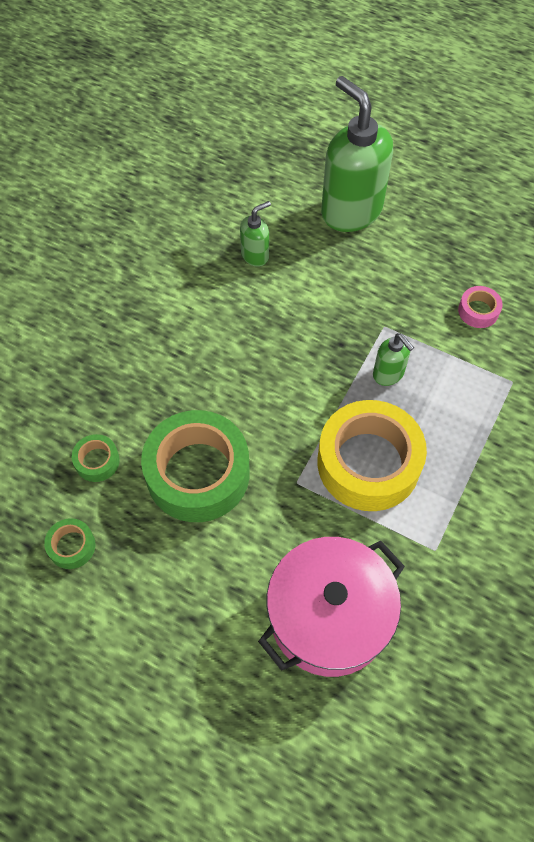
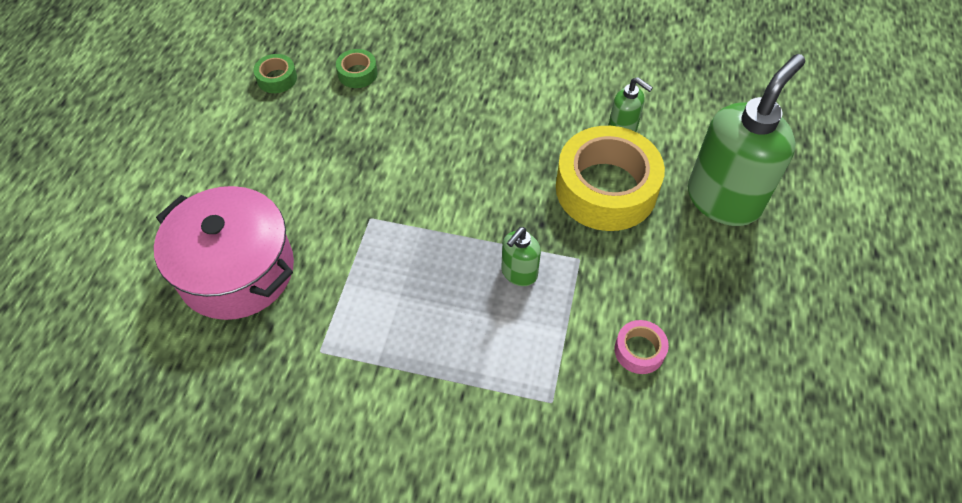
camera: 75 degrees right, 5 degrees down
(198, 473) = (362, 142): green tape -> none
(368, 463) = (406, 274): yellow tape -> yellow tape (606, 189)

